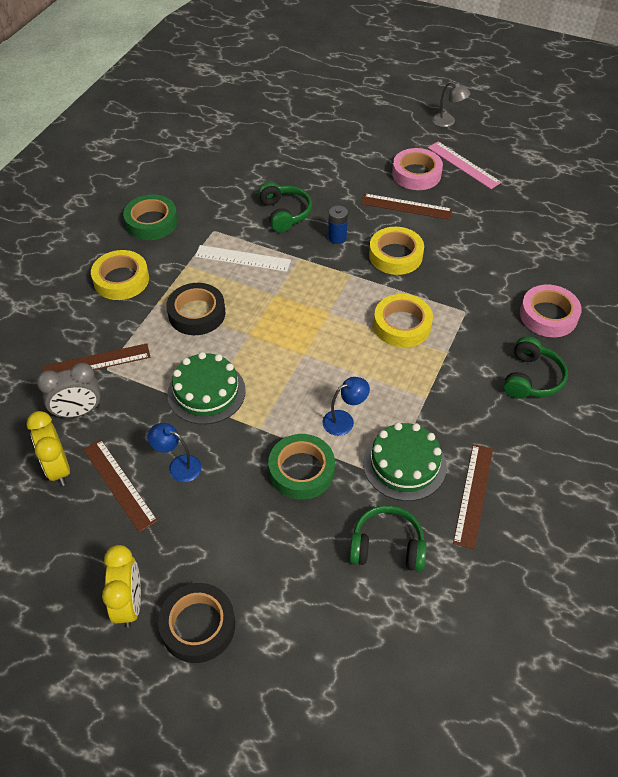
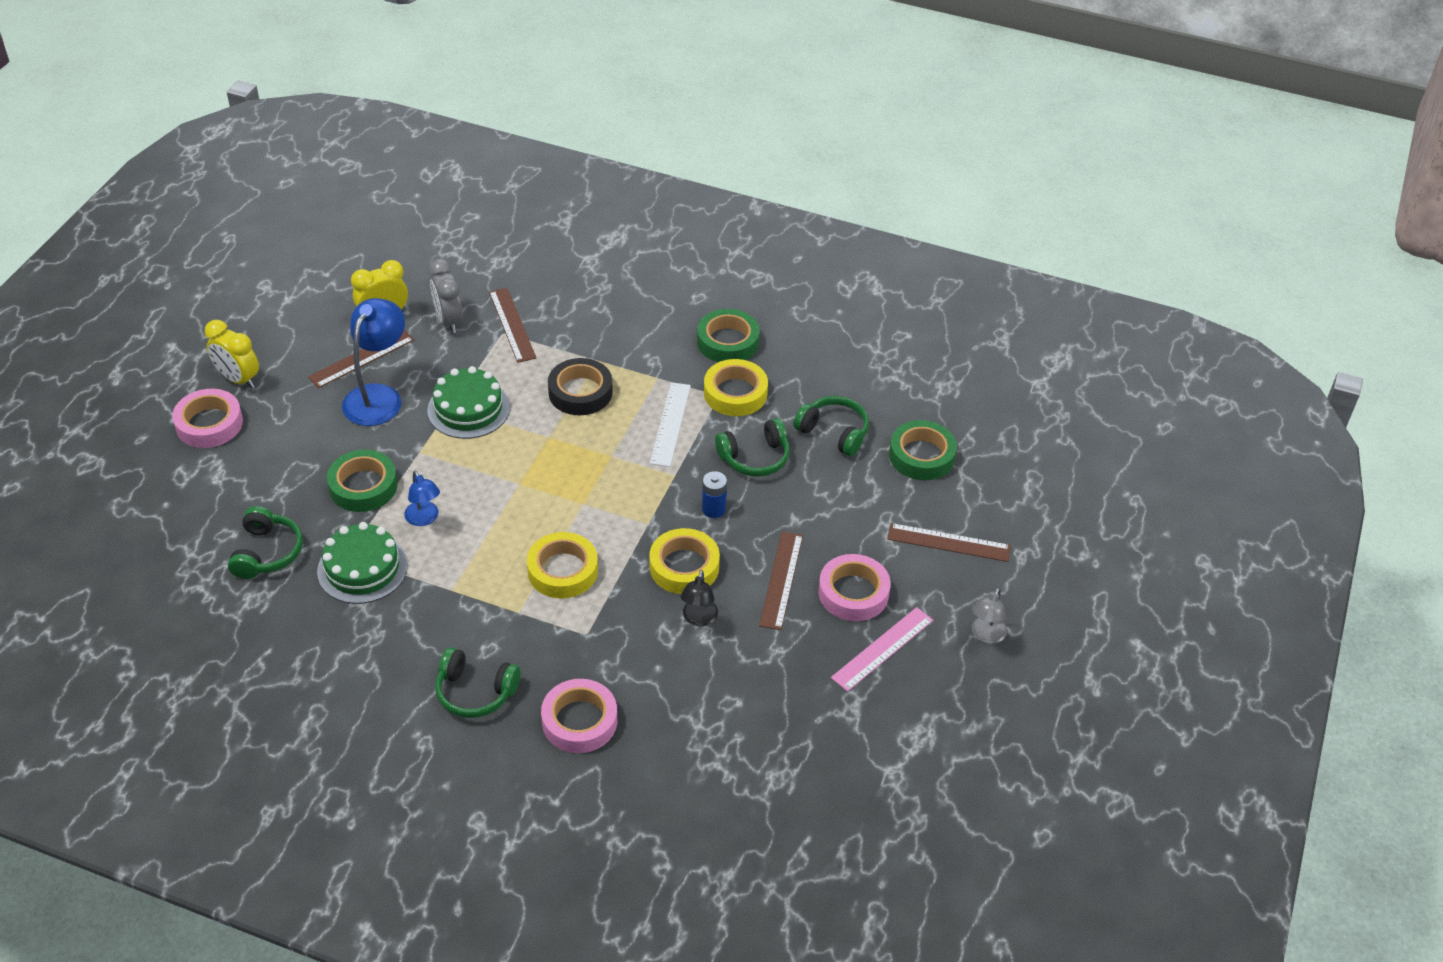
camera: 85 degrees right, 5 degrees down
(121, 280) = (631, 328): yellow tape -> yellow tape (735, 393)
(129, 603) = (238, 379): yellow clock -> yellow clock turned 45 degrees clockwise
(178, 466) = (378, 396): blue lamp -> blue lamp, size x1.84
(198, 626) = (209, 424): black tape -> pink tape
(262, 172) = (834, 432): none -> green headphones
(289, 134) = (921, 456): none -> green tape
(445, 249) = (698, 619): none -> black lamp
(473, 494) = (318, 625): brown ruler -> brown ruler (948, 542)

